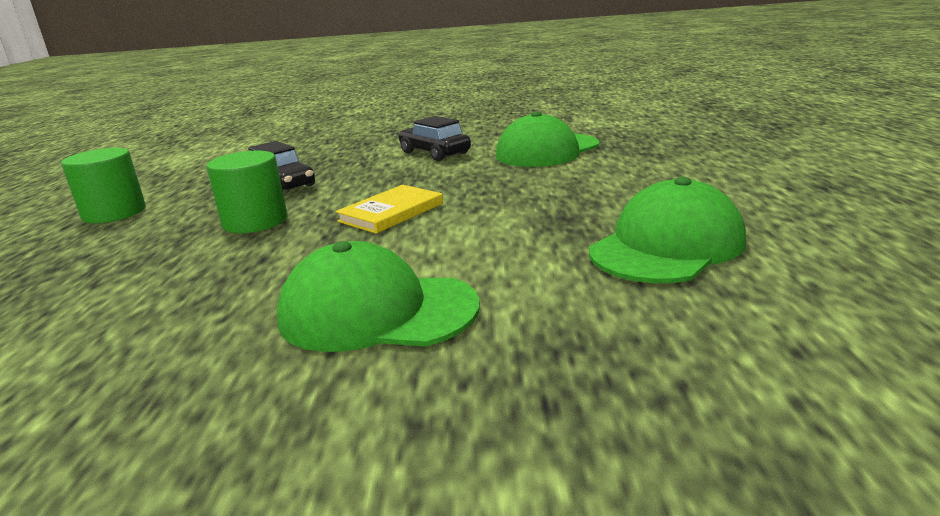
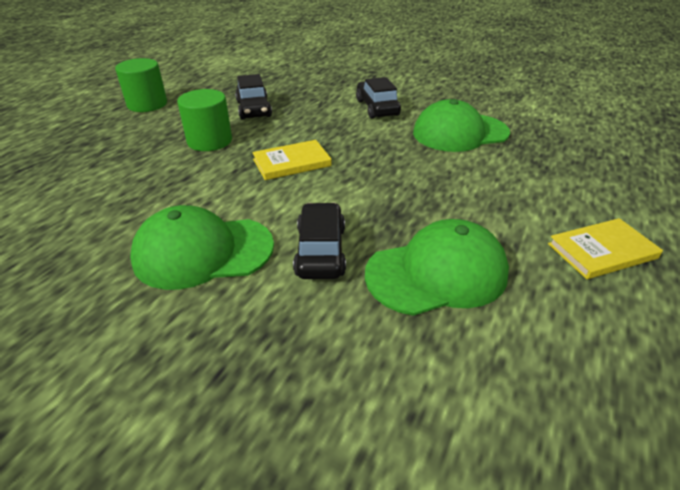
camera: 25 degrees right, 15 degrees up
(377, 311) = (203, 252): green cap -> green cap turned 45 degrees counterclockwise
(524, 267) = (320, 251): none -> black car
(783, 191) = (601, 251): none -> yellow book

